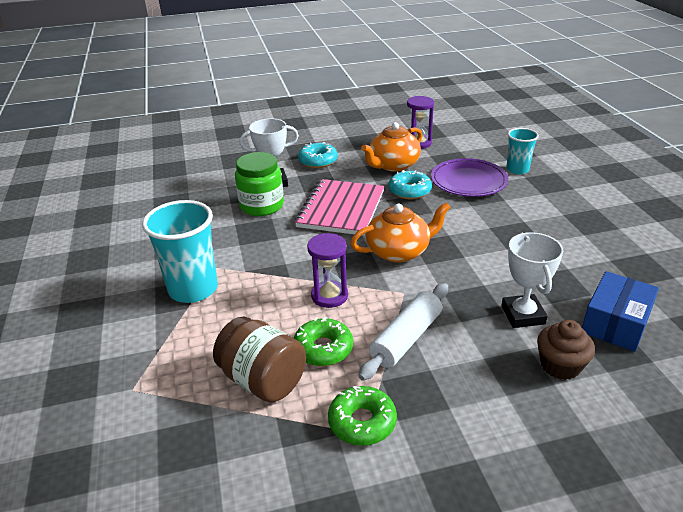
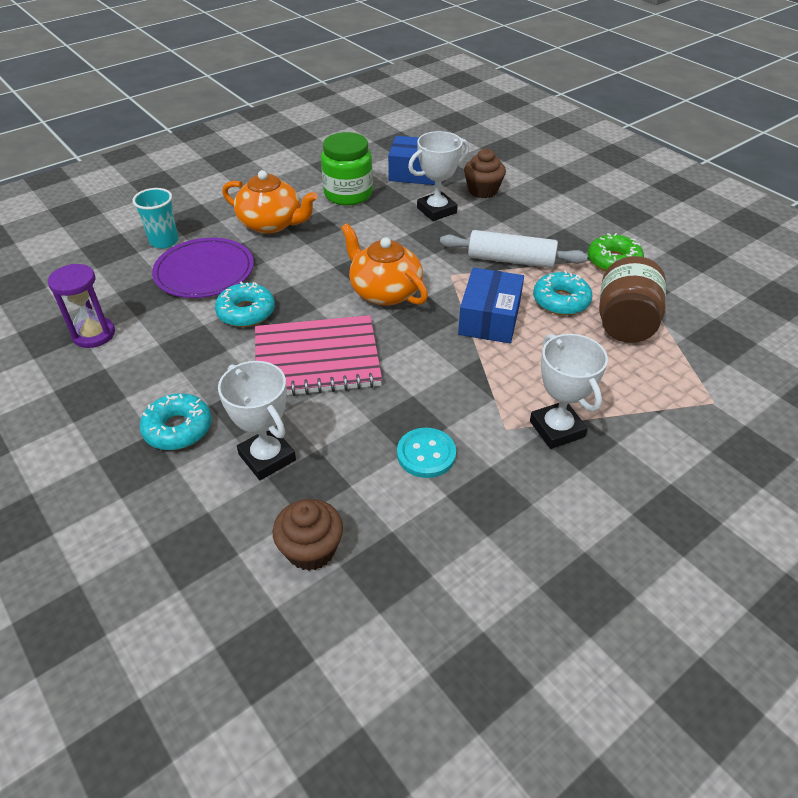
camera: 115 degrees left, 10 degrees up
(193, 289) = (557, 429): turquoise cup -> white trophy
(204, 186) = (311, 549): none -> brown cupcake
(226, 231) = (426, 454): none -> turquoise button
(262, 206) = (342, 443): green jar -> green jar (348, 194)
(323, 349) = (561, 301): green donut -> turquoise donut
(329, 296) = (489, 318): purple hourglass -> blue box
(393, 165) = (175, 343): orange teapot -> orange teapot (271, 224)

